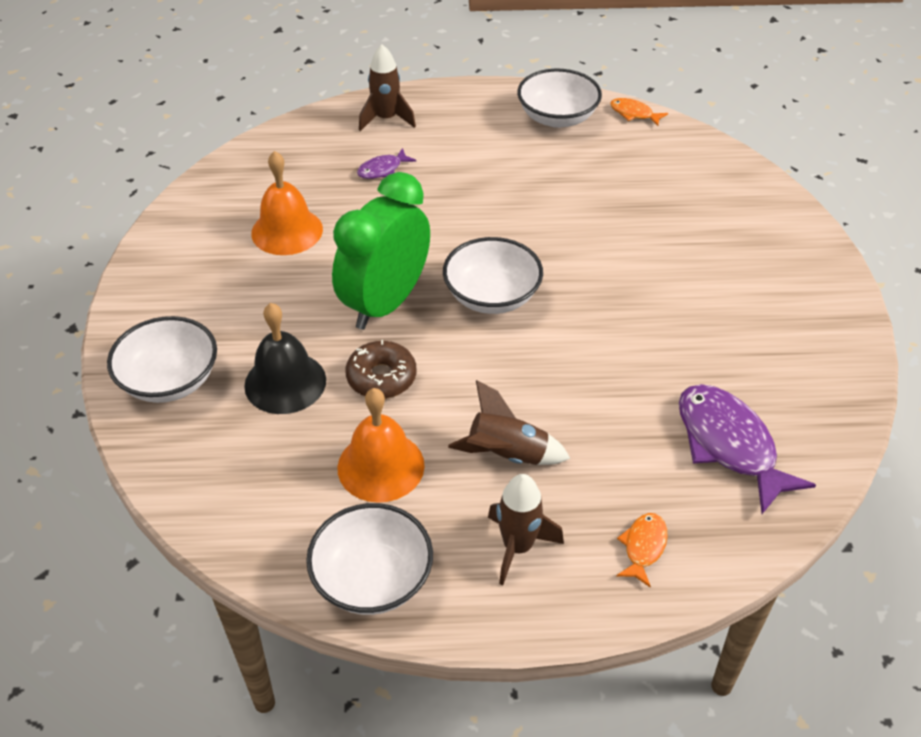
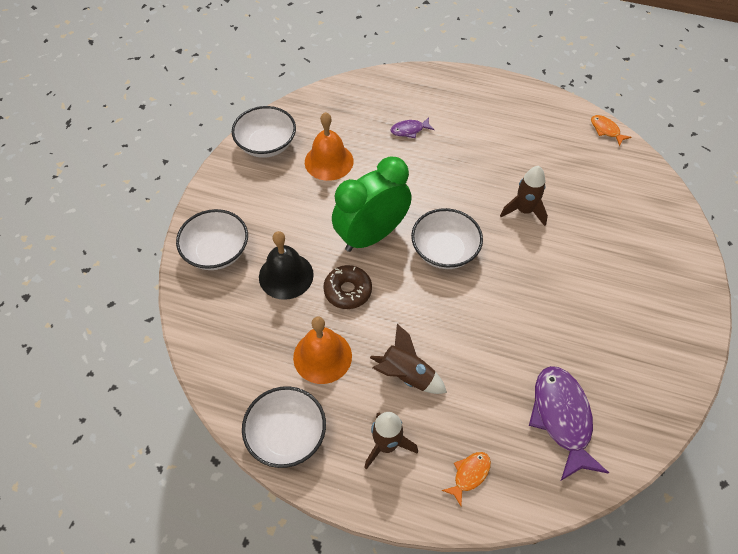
camera: 20 degrees right, 10 degrees up
(386, 119) = (427, 90): brown rocket -> brown rocket (524, 211)
(557, 117) = (548, 119): white bowl -> white bowl (266, 145)

